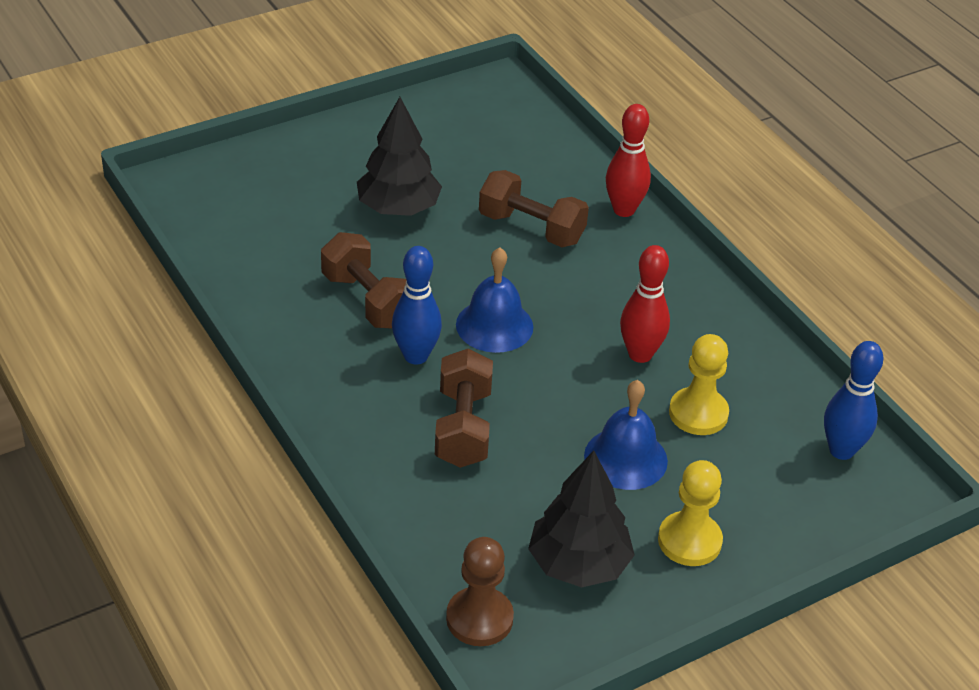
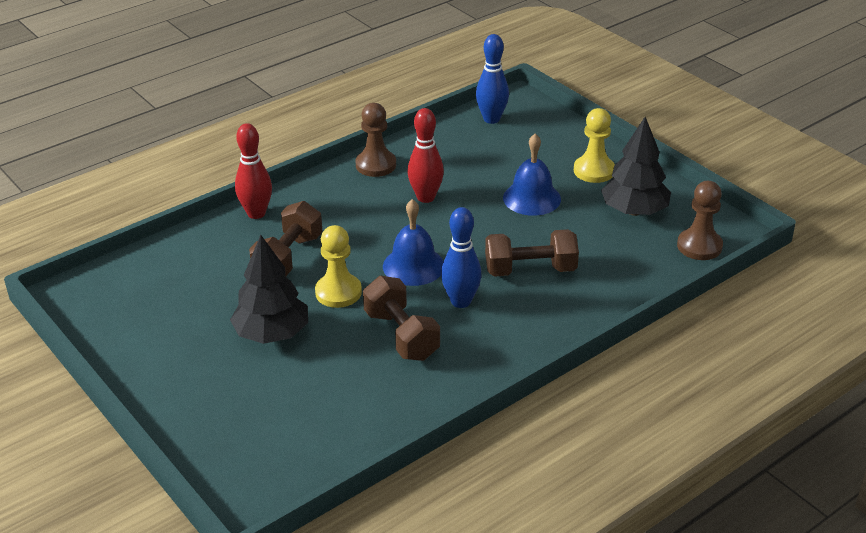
camera: 95 degrees left, 5 degrees down
(368, 300) = (401, 335): brown dumbbell -> brown dumbbell turned 75 degrees counterclockwise
(698, 413) = (478, 171): yellow pawn -> yellow pawn (338, 292)
(722, 317) = (376, 165): none -> brown pawn

